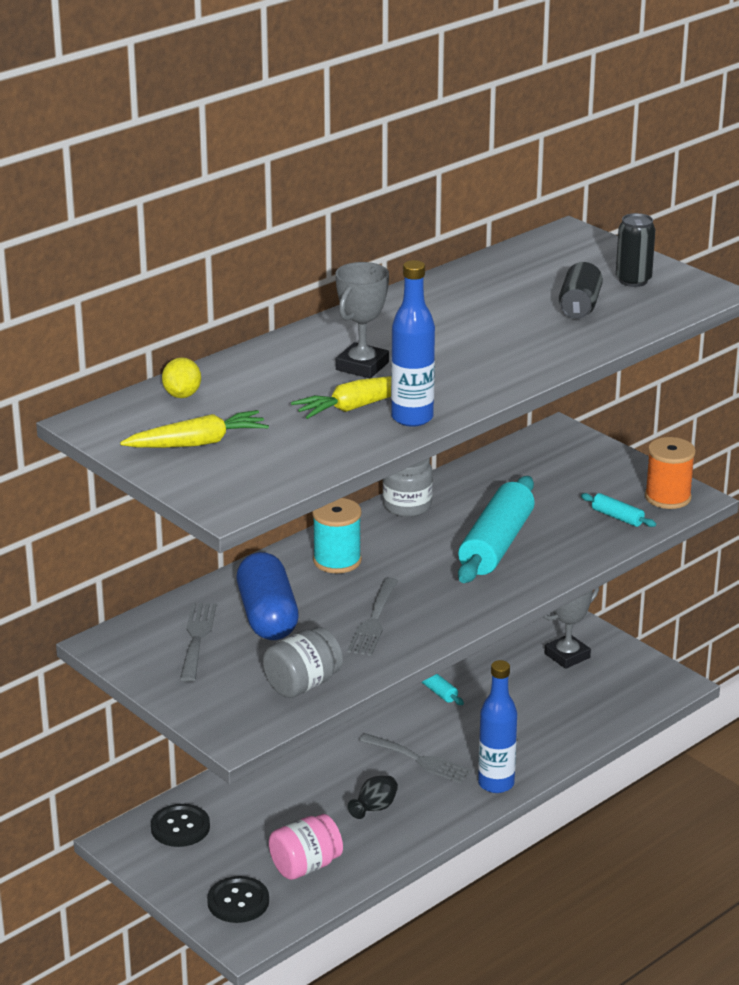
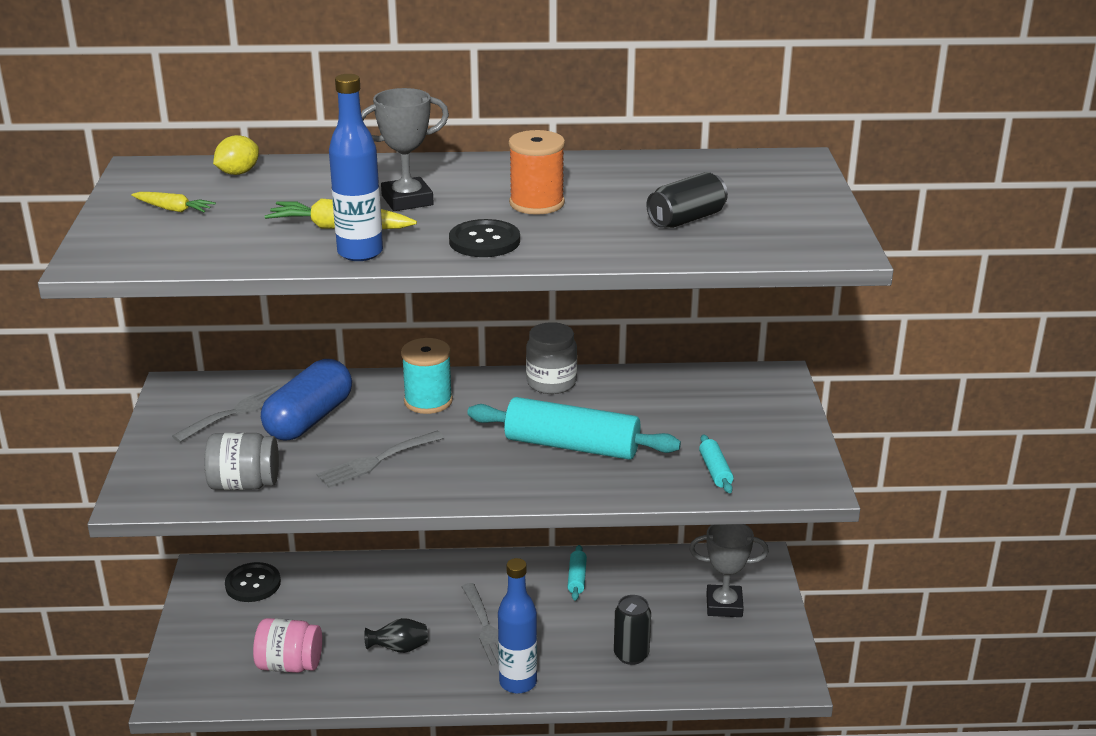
camera: 40 degrees right, 0 degrees up
(198, 443) = (173, 209): yellow carrot -> yellow carrot, size x0.62
(238, 901) = (208, 664): black button -> black button (484, 241)
(496, 544) = (572, 446): turquoise rolling pin -> turquoise rolling pin turned 45 degrees clockwise
(633, 280) = (782, 215): black can -> black can (631, 655)
(668, 497) = (791, 474): orange spool -> orange spool (537, 203)

